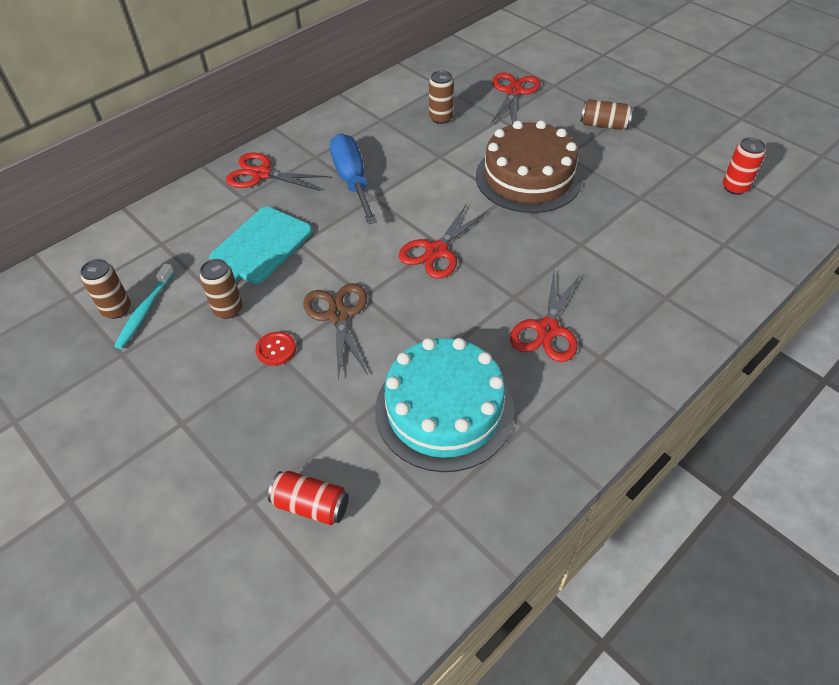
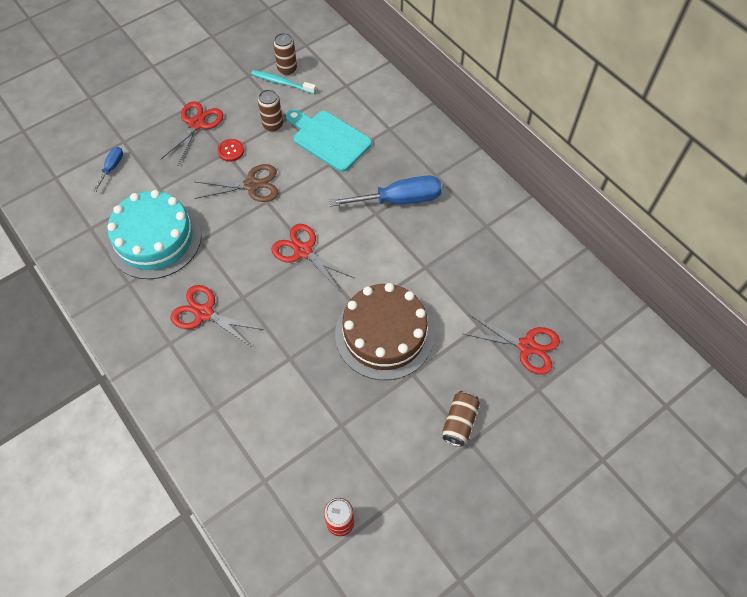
camera: 95 degrees right, 10 degrees up
(261, 174) = (416, 139): red scissors -> red scissors (196, 124)
(311, 505) = (112, 168): red can -> blue screwdriver
(441, 118) = (484, 274): brown can -> none

